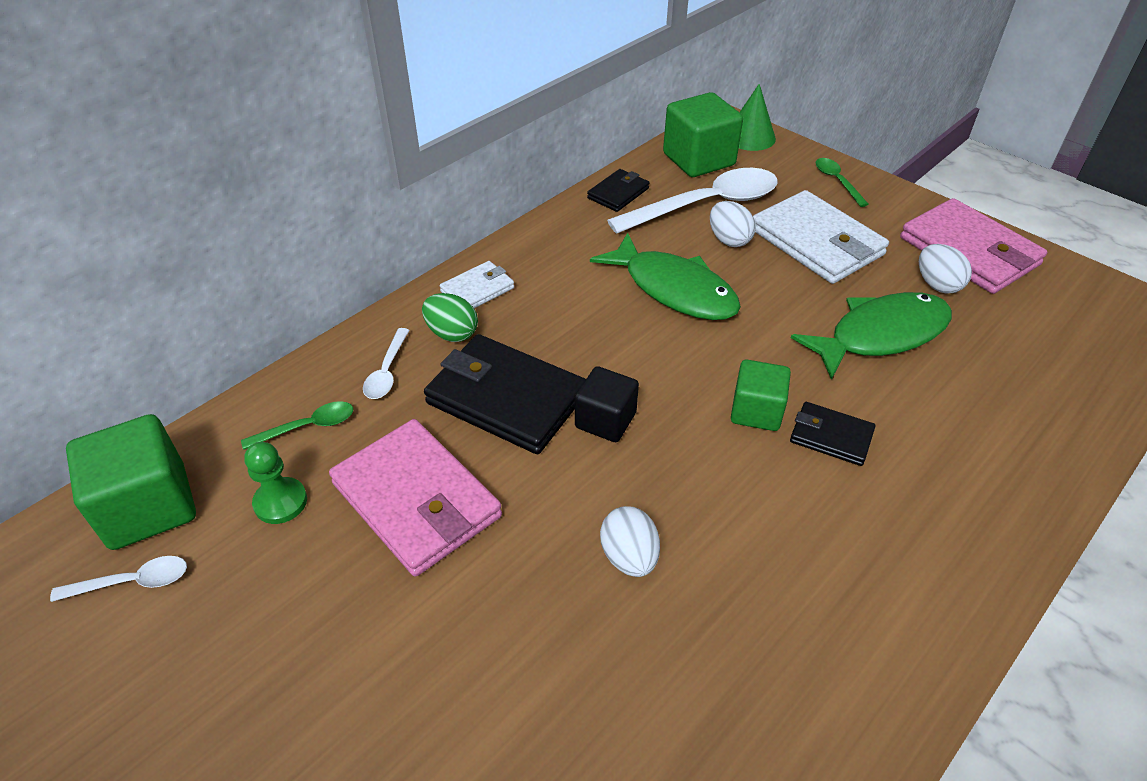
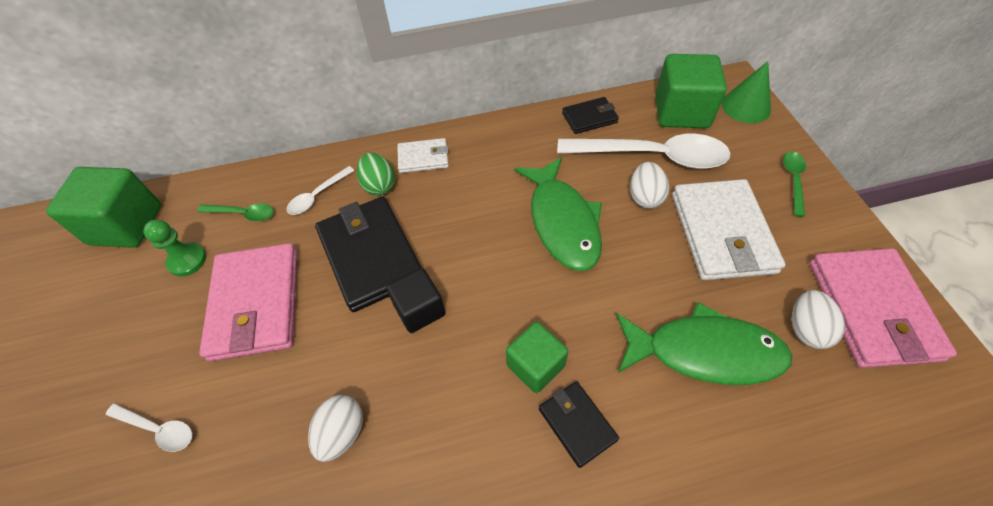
camera: 35 degrees right, 10 degrees up
(133, 582) = (81, 271): white spoon -> white spoon (158, 429)

